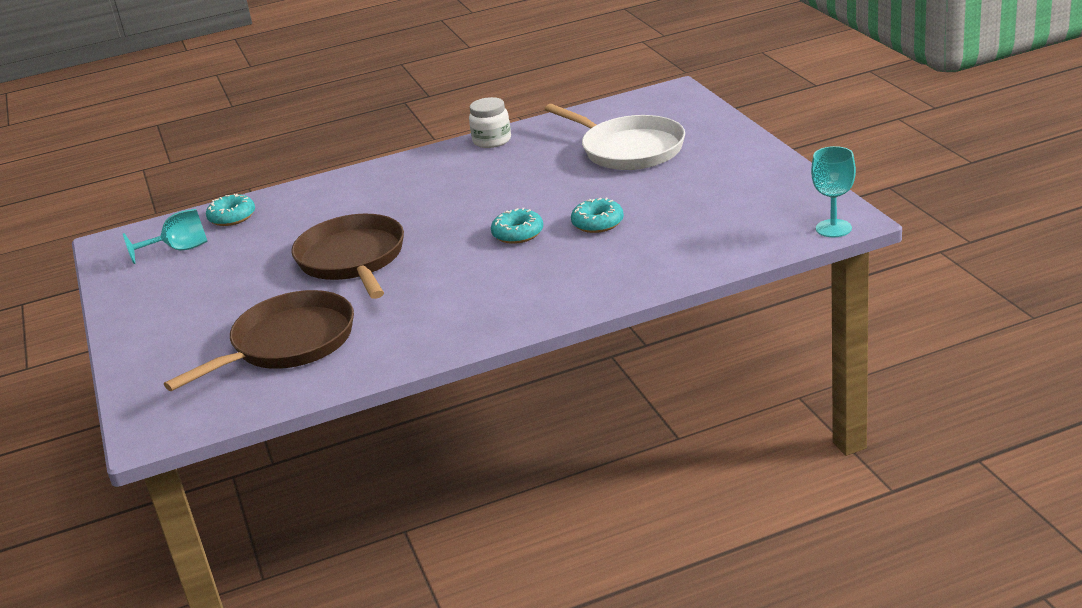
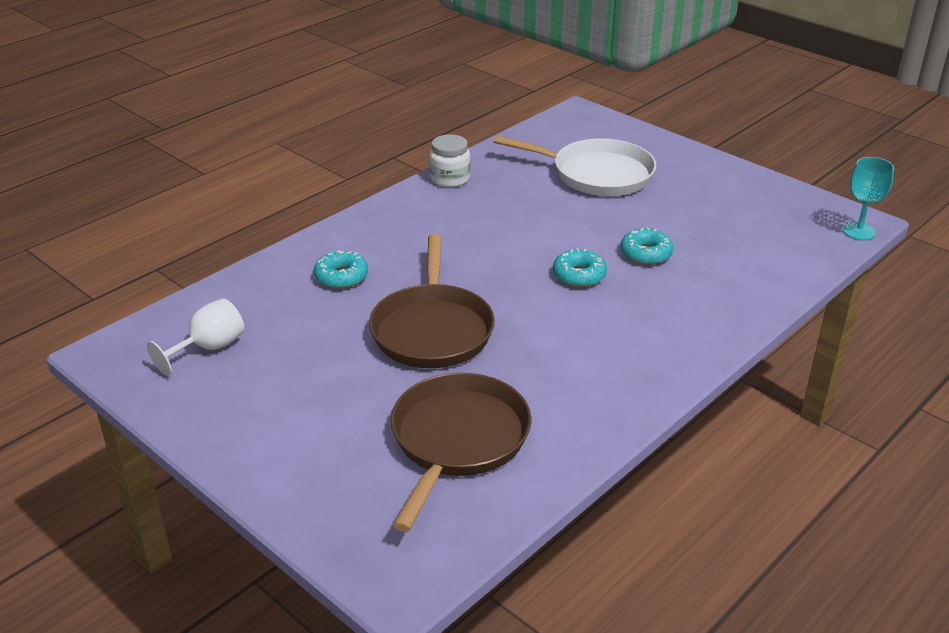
camera: 30 degrees left, 5 degrees up
(180, 249) = (209, 348): turquoise goblet -> white goblet
(232, 217) = (236, 299): turquoise donut -> turquoise donut (341, 277)
(353, 260) = (432, 329): brown pan -> brown pan turned 135 degrees counterclockwise

